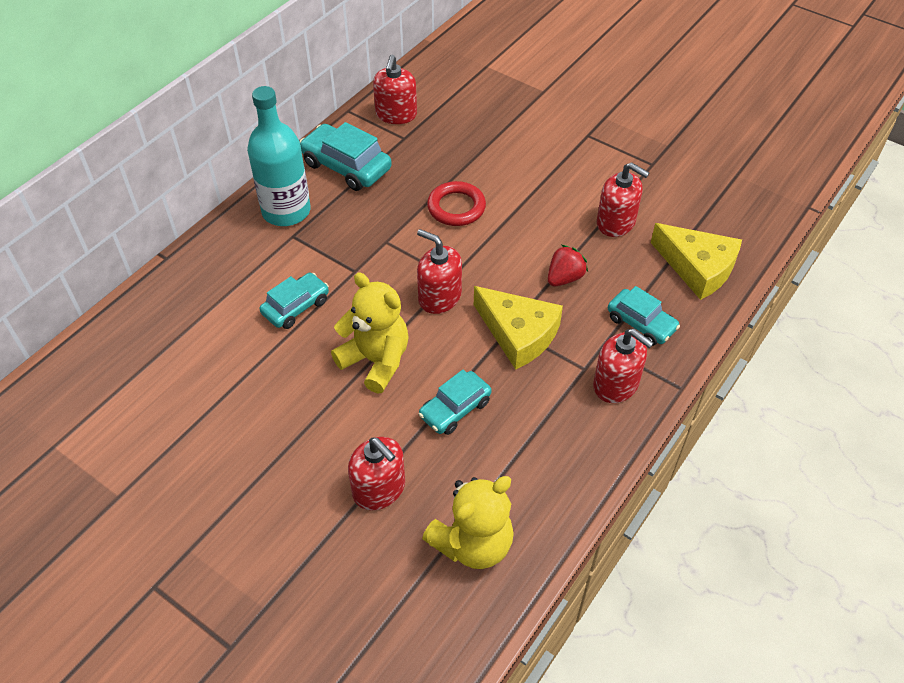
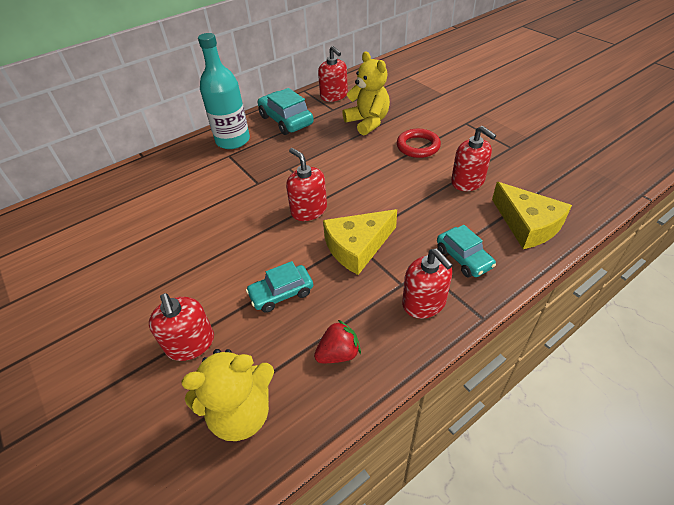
camera: 20 degrees right, 5 degrees down
(296, 307) = (205, 199): turquoise car -> none
(376, 361) = (240, 245): yellow teddy bear -> yellow teddy bear (368, 122)
(396, 114) = (334, 96): red soap dispenser -> red soap dispenser turned 60 degrees counterclockwise
(456, 207) = (349, 154): red ring -> red ring (418, 146)
(518, 334) = (357, 247): yellow cheese -> yellow cheese turned 90 degrees clockwise
(564, 278) = (411, 213): red strawberry -> red strawberry (338, 353)

